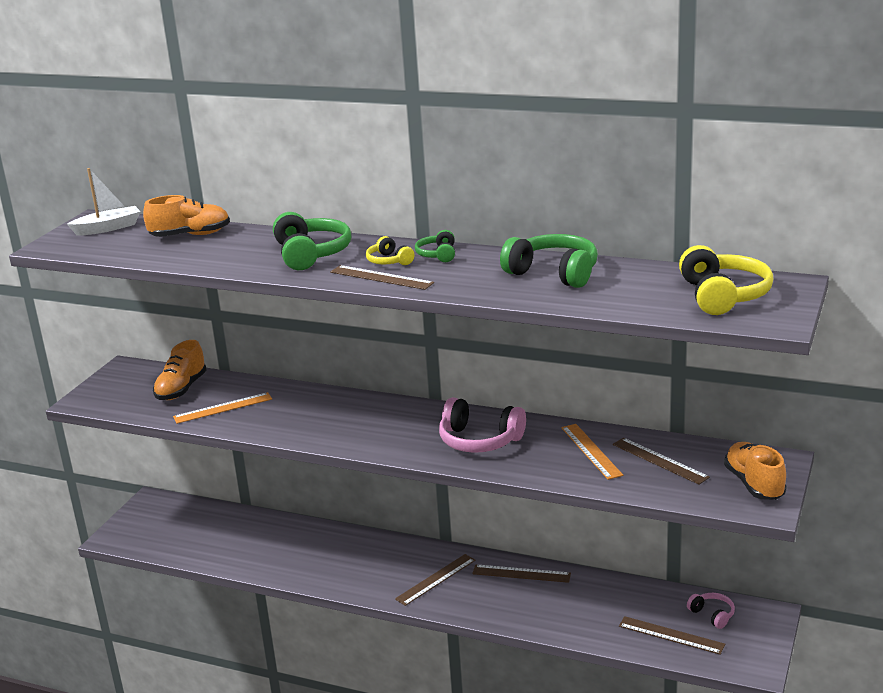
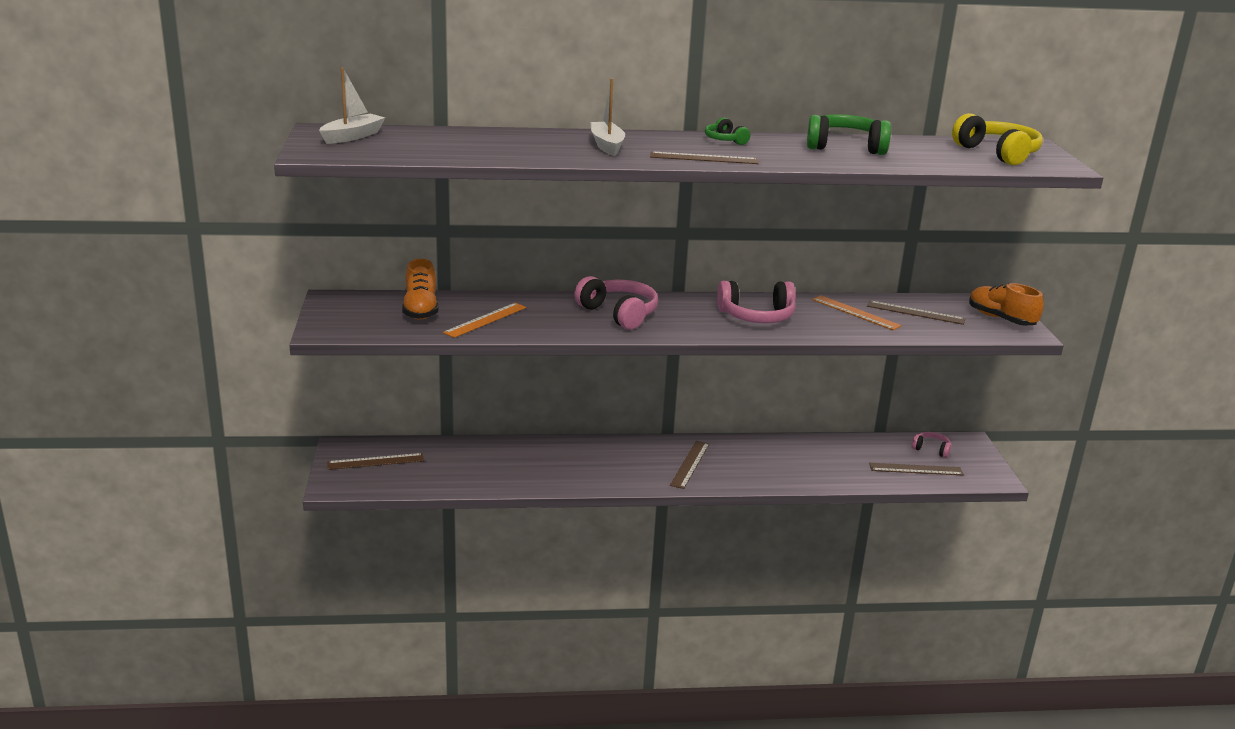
camera: 30 degrees left, 0 degrees up
(190, 235) = (456, 138): orange shoe -> none
(311, 254) = (607, 145): green headphones -> white boat
(348, 418) = (619, 313): none -> pink headphones
(389, 261) = (689, 147): yellow headphones -> none
(521, 573) = (757, 447): brown ruler -> brown ruler (376, 461)

